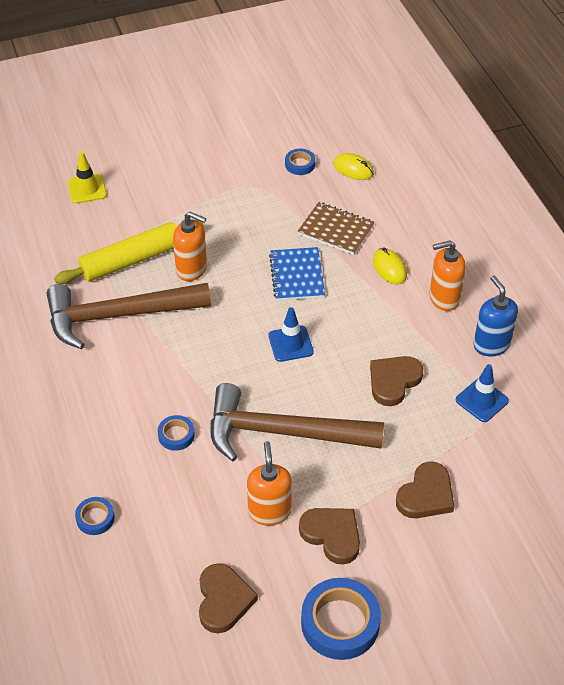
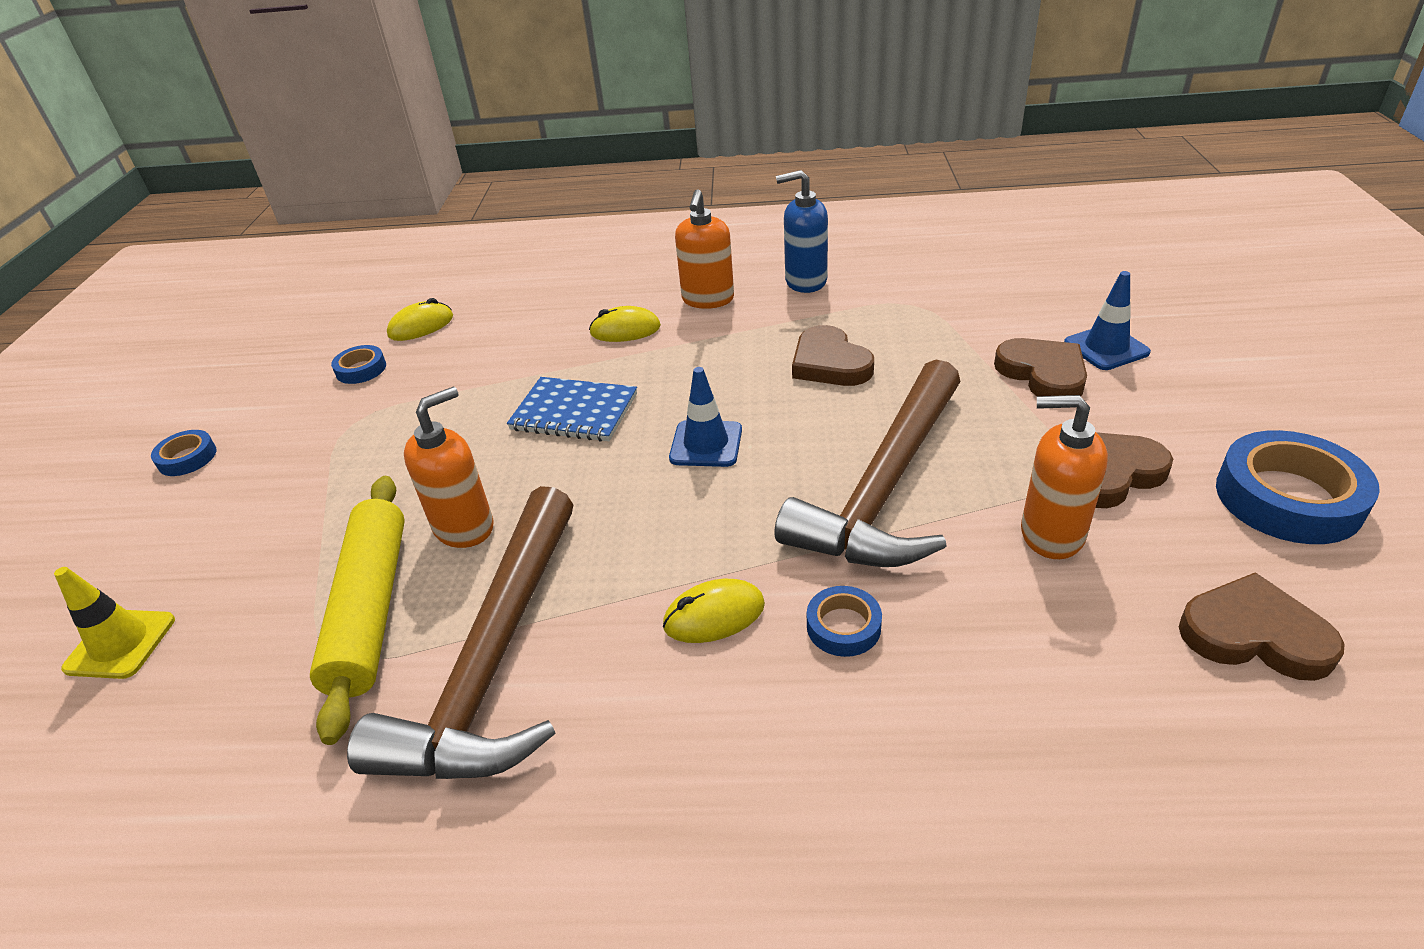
camera: 65 degrees left, 10 degrees down
(95, 518) = (1032, 817): blue tape -> blue tape (187, 458)
(167, 385) = (714, 615): none -> yellow mouse
(336, 230) = (517, 361): brown notebook -> none
(482, 400) = (893, 304): blue traffic cone -> blue traffic cone (1106, 348)

